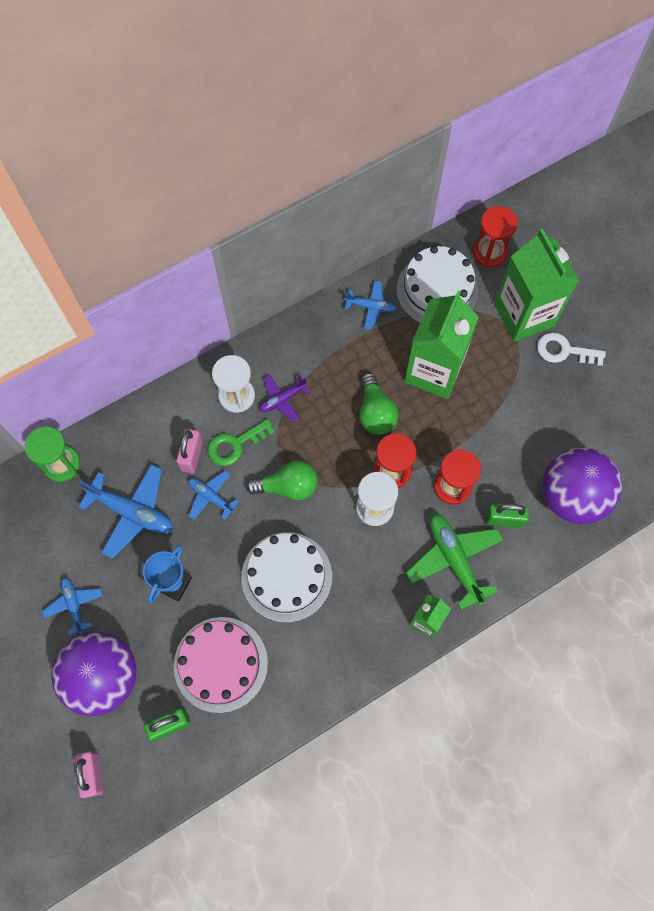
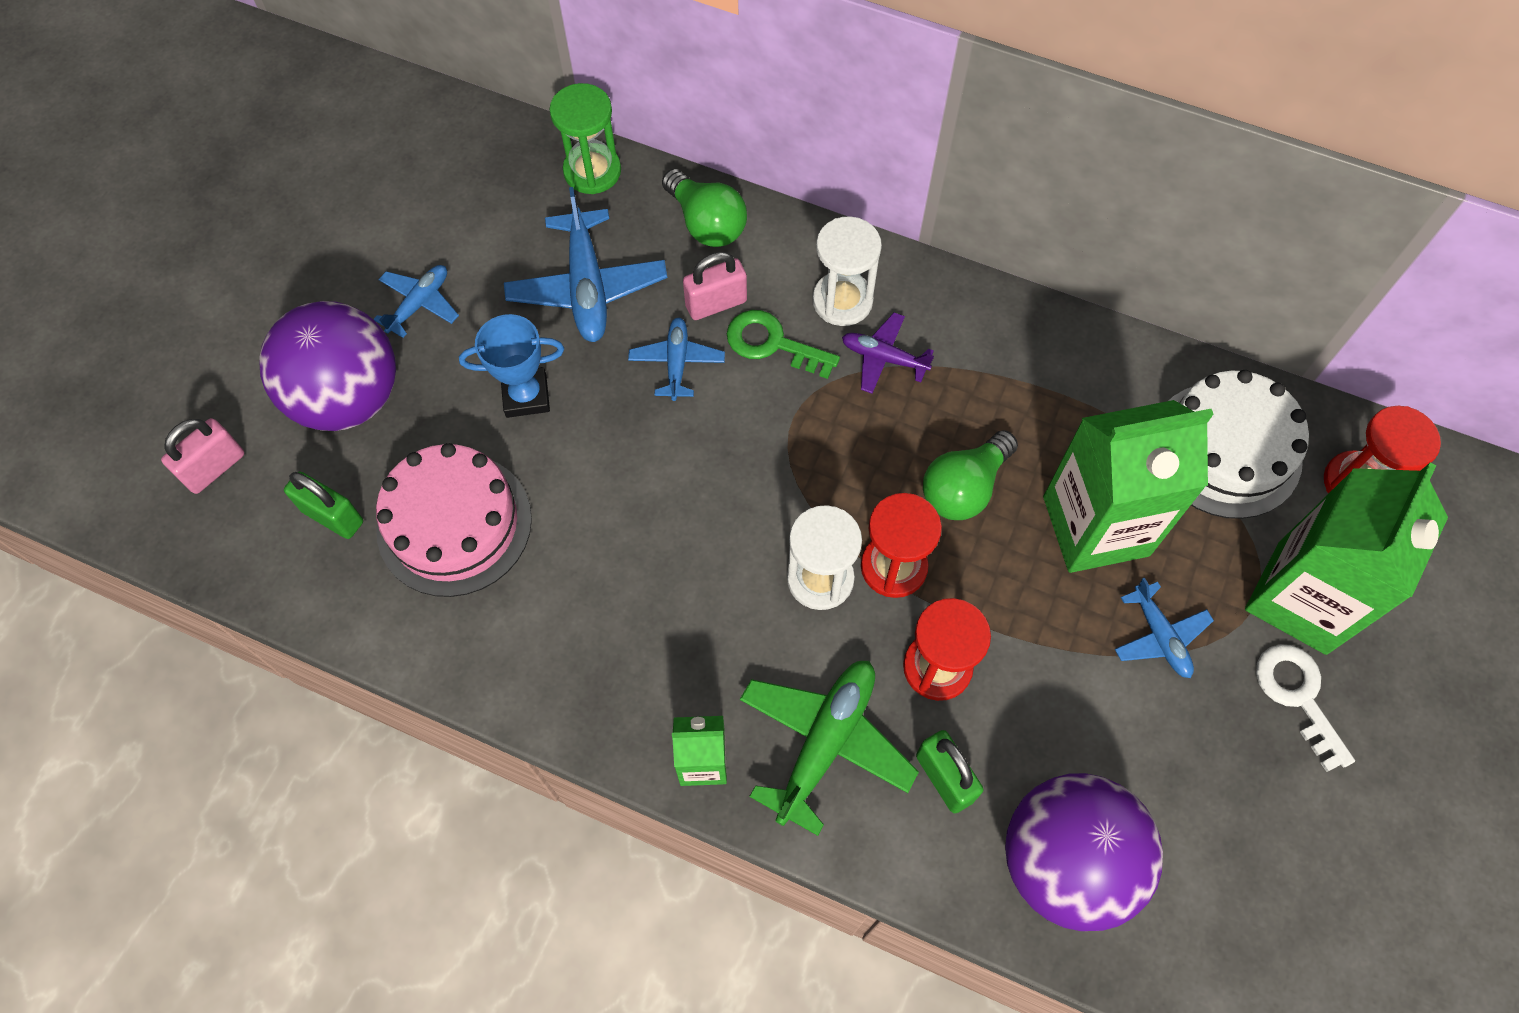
camera: 55 degrees right, 5 degrees down
(286, 577) = (633, 527): white cake -> none
(287, 486) = (763, 445): green light bulb -> green light bulb (706, 223)
(371, 307) = (1118, 380): blue plane -> blue plane (1159, 636)

